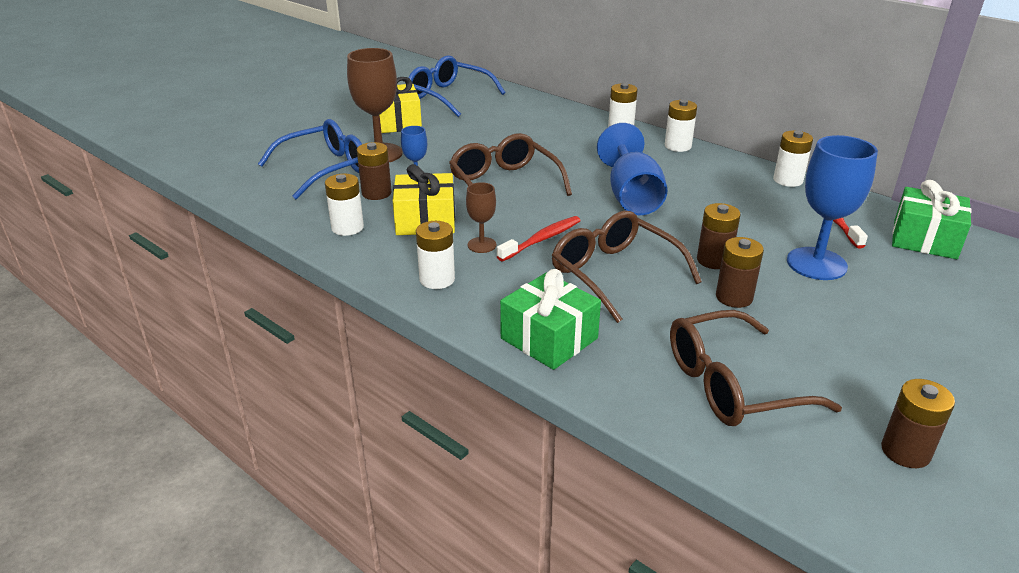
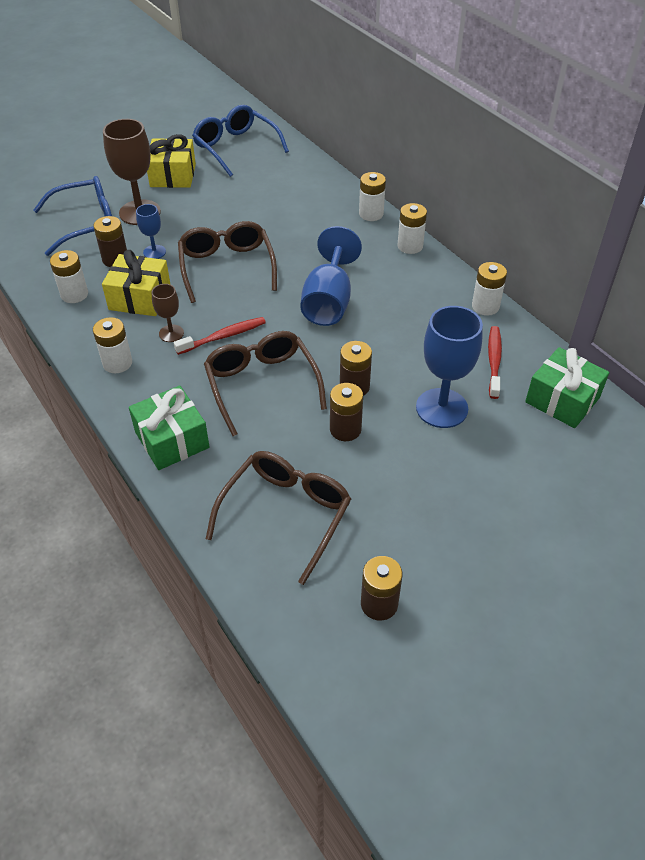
camera: 15 degrees right, 15 degrees up
(732, 385) = (286, 514): brown glasses -> brown glasses turned 120 degrees clockwise

